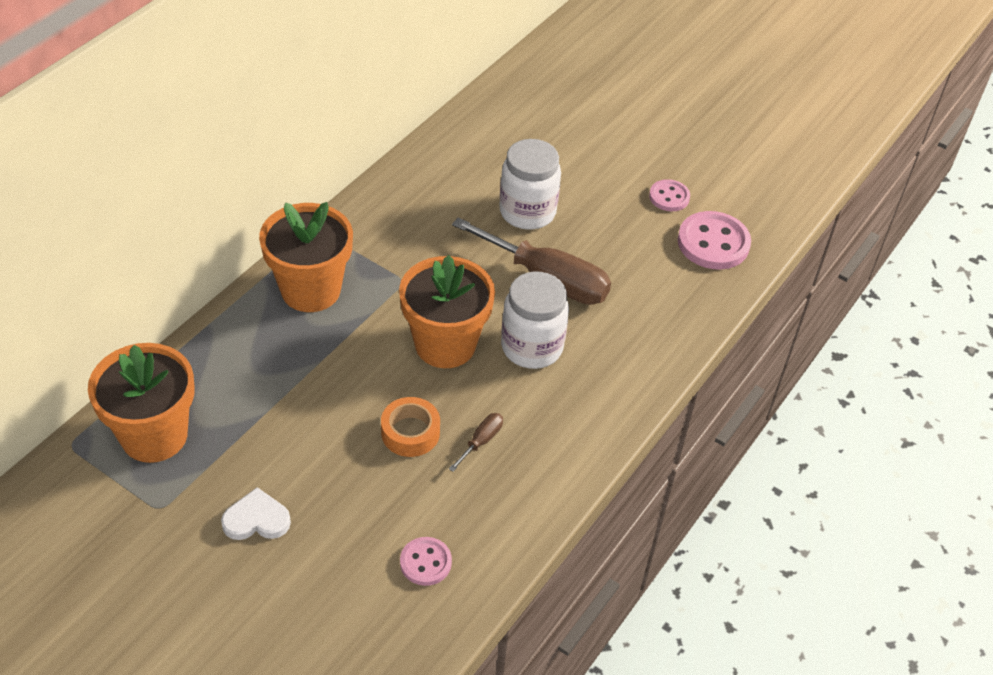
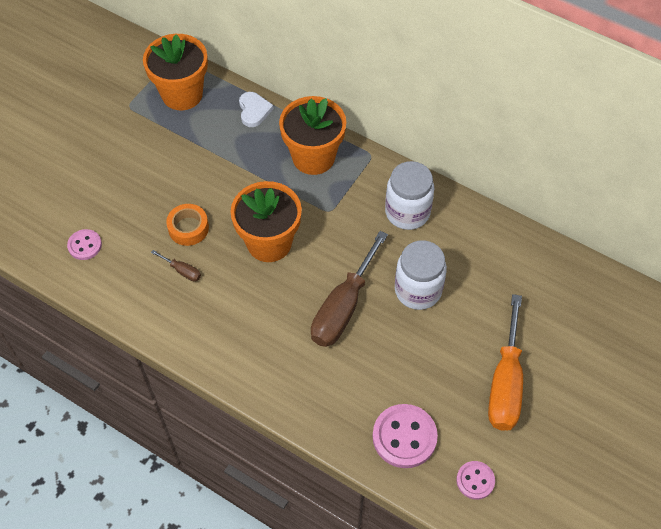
camera: 90 degrees right, 10 degrees up
(256, 519) = (119, 154): white heart -> white heart (254, 110)
(532, 347) = (271, 299): white jar -> white jar (407, 212)
(646, 158) = (505, 383): none -> orange screwdriver
(669, 197) = (457, 401): pink button -> pink button (475, 480)

